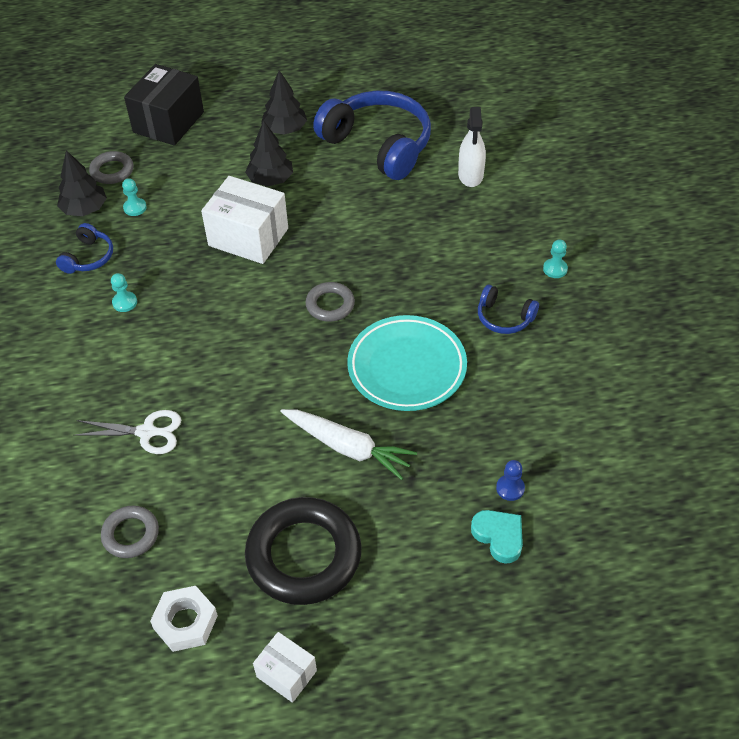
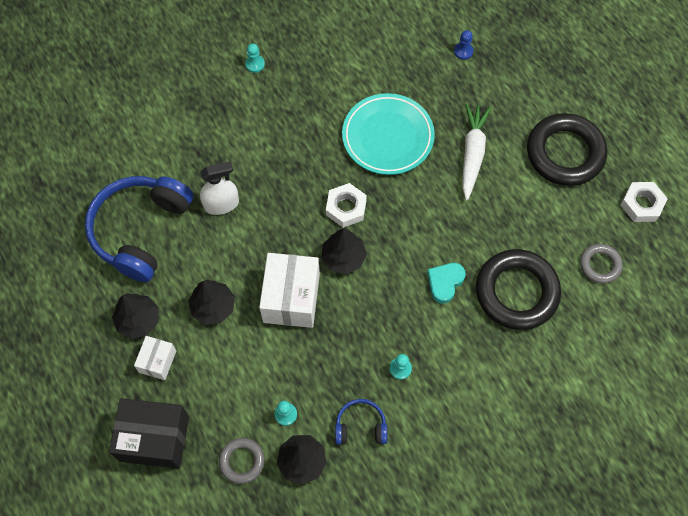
camera: 110 degrees left, 15 degrees up
(146, 432) = (516, 292): white scissors -> black ring
(271, 288) = (343, 257): none -> black tree
(286, 674) = (644, 136): white box -> white box (157, 361)
(330, 305) = (346, 208): grey ring -> white nut
(470, 175) = (162, 146): white spray bottle -> white spray bottle (221, 204)
(499, 536) = (501, 49): turquoise heart -> turquoise heart (445, 283)
(504, 317) = (316, 86): blue headphones -> none

